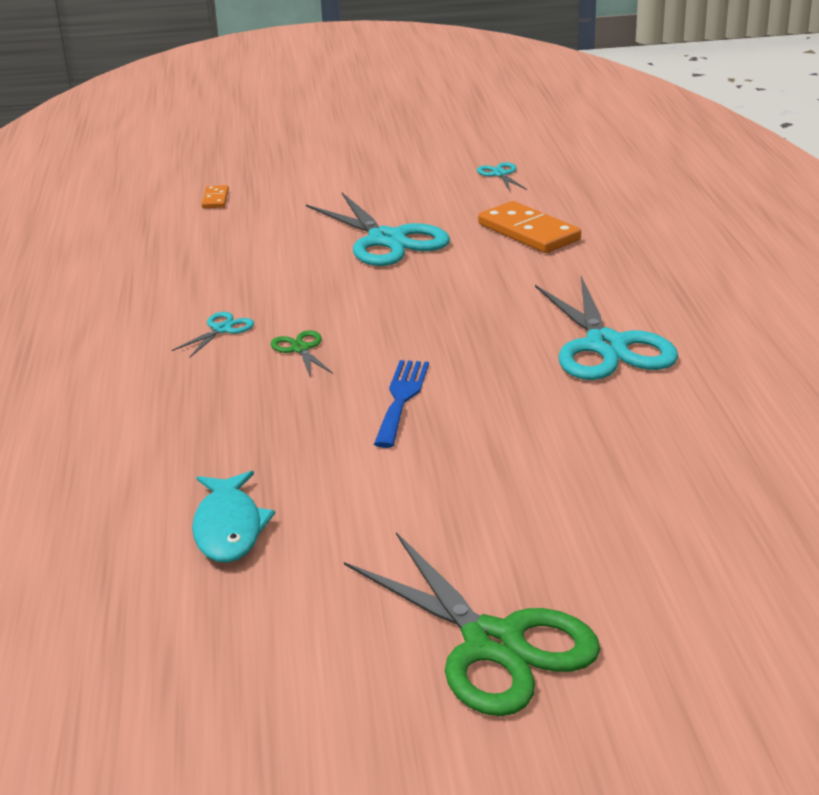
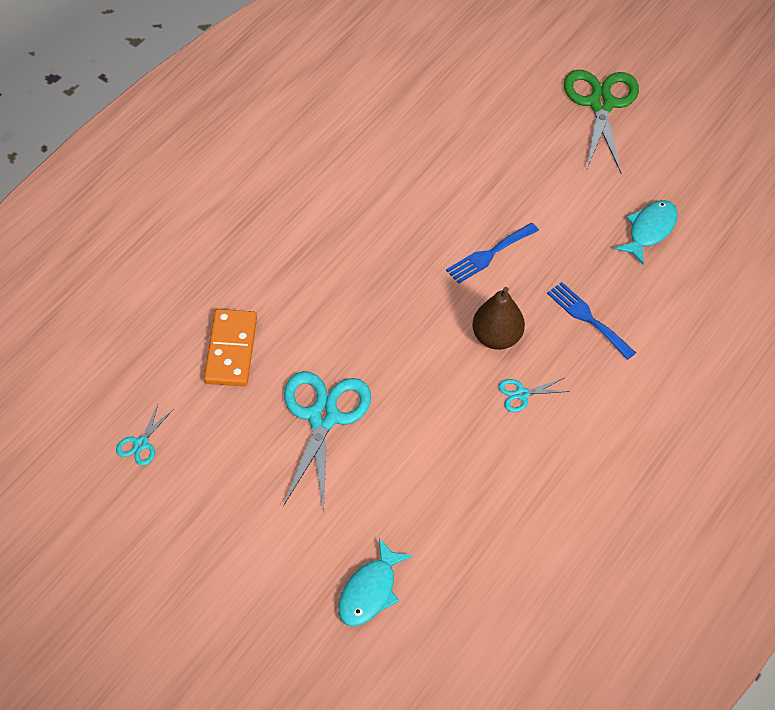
camera: 140 degrees left, 25 degrees up
(215, 199) = (370, 591): orange domino -> turquoise fish
(216, 410) = (588, 318): none -> blue fork
(301, 349) = (496, 337): green scissors -> brown pear
(605, 346) = (344, 214): turquoise scissors -> none

